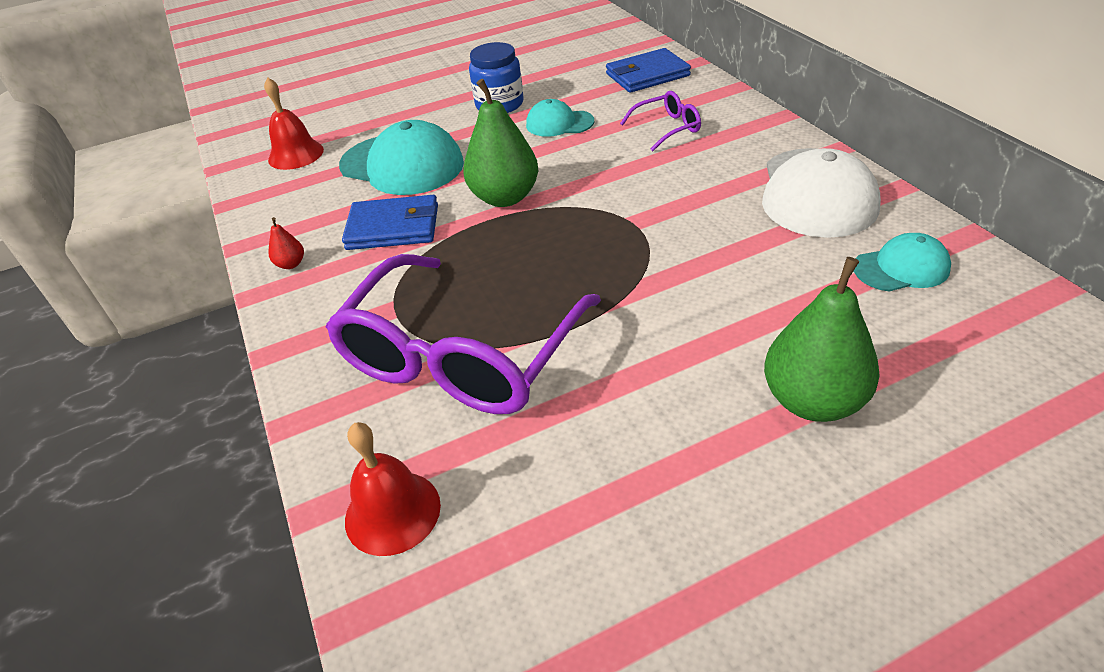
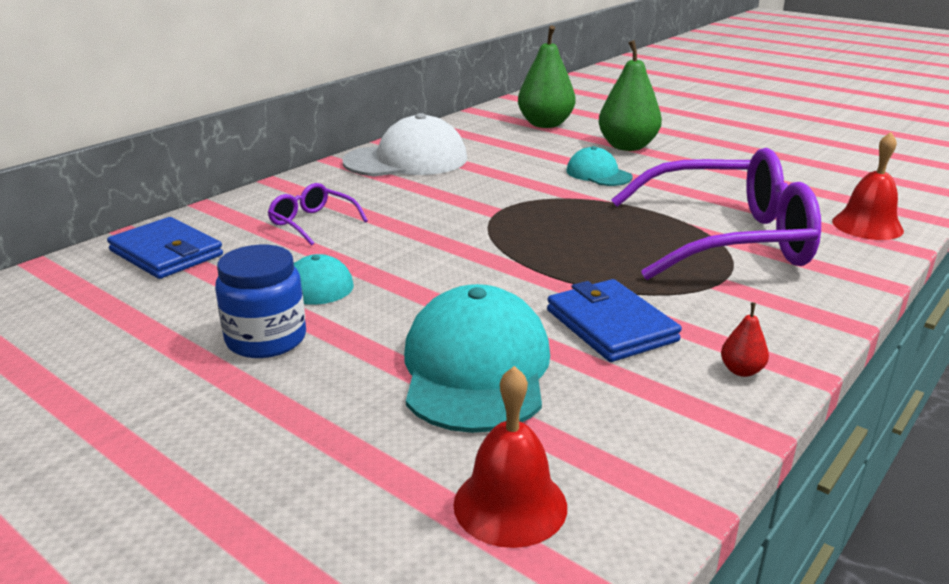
camera: 120 degrees left, 15 degrees down
(505, 197) = (501, 275): green pear -> green pear (545, 124)
(901, 268) = (484, 136): turquoise cap -> turquoise cap (598, 174)

